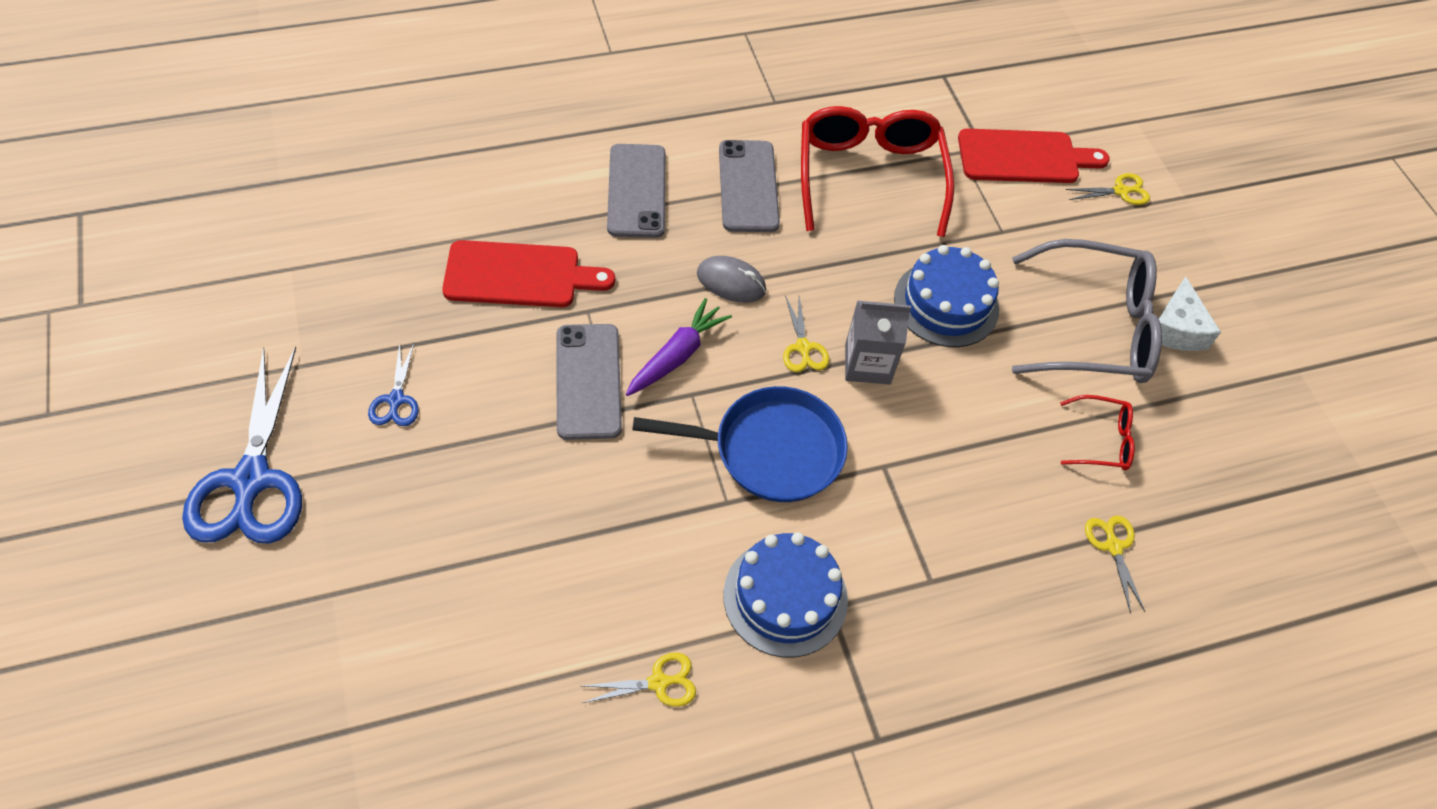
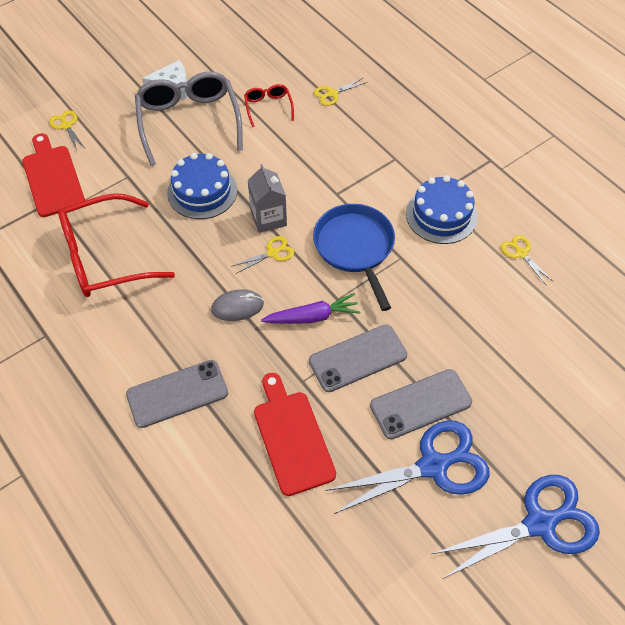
camera: 105 degrees left, 0 degrees up
(396, 400) = (433, 466): blue scissors -> blue scissors, size x2.18
(677, 355) = (312, 317): purple carrot -> purple carrot turned 150 degrees clockwise
(731, 282) = (237, 307): grey mouse -> grey mouse turned 75 degrees clockwise
(748, 186) = (143, 325): grey phone -> grey phone (420, 404)

